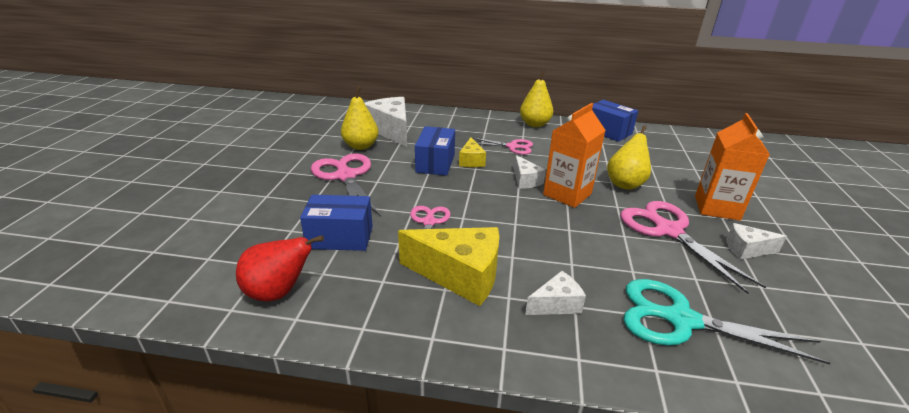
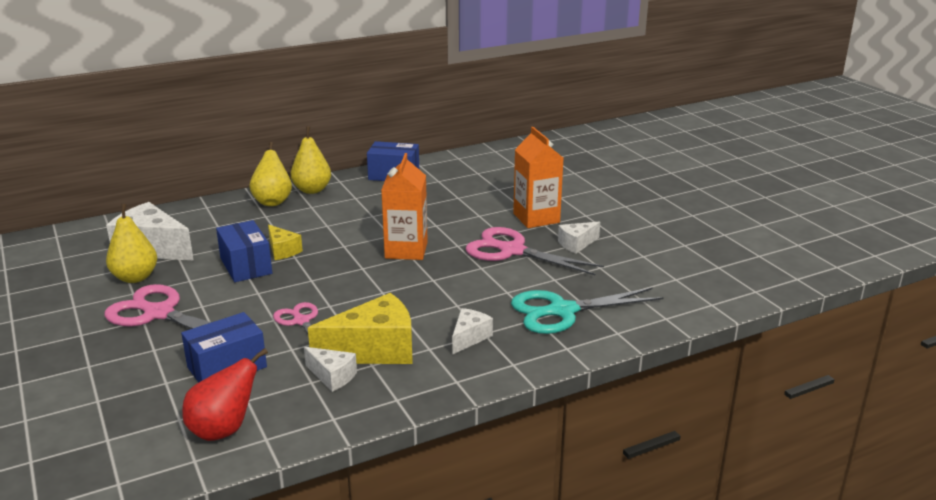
camera: 35 degrees left, 5 degrees down
(512, 147) = (311, 222): pink scissors -> none
(525, 180) = (356, 251): white cheese -> white cheese (332, 376)
(625, 184) = (449, 223): yellow pear -> yellow pear (273, 201)

